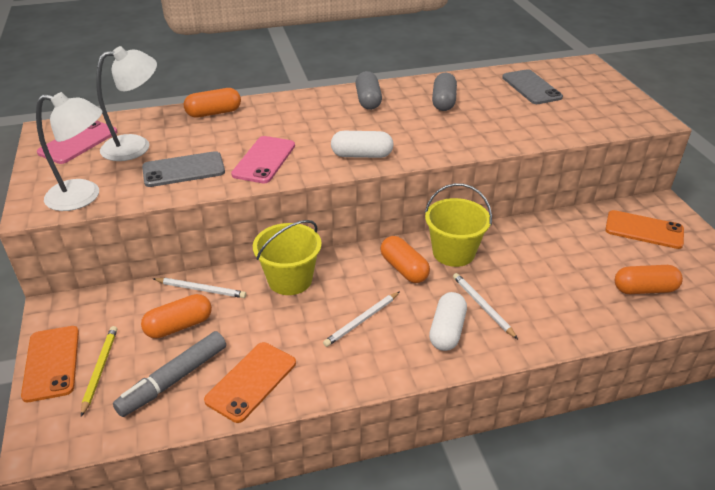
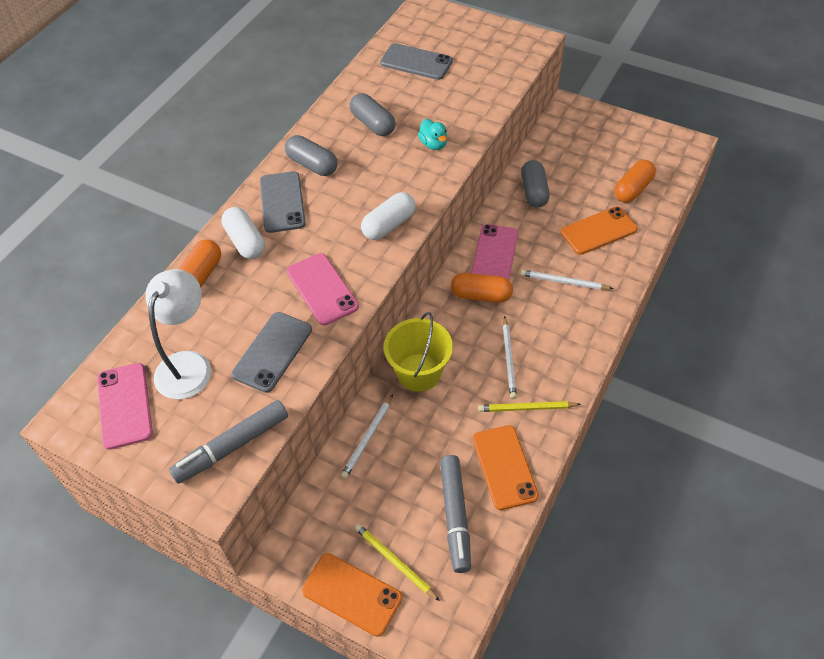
camera: 45 degrees left, 15 degrees up
(84, 196) = (232, 446): white lamp -> grey marker
(179, 326) = (397, 479): orange capsule -> none
(201, 289) = (368, 438): white pencil -> white pencil turned 150 degrees clockwise
(318, 107) = (282, 202): none -> grey phone
(325, 360) = (526, 408): none -> yellow pencil
(447, 331) = (567, 319): white capsule -> white capsule (245, 241)
(453, 252) = (494, 254): yellow bucket -> pink phone
(468, 133) = (433, 144): none -> turquoise duck
(546, 236) = (534, 192): none -> grey capsule
(644, 230) = (582, 139): orange phone -> orange phone (598, 231)

